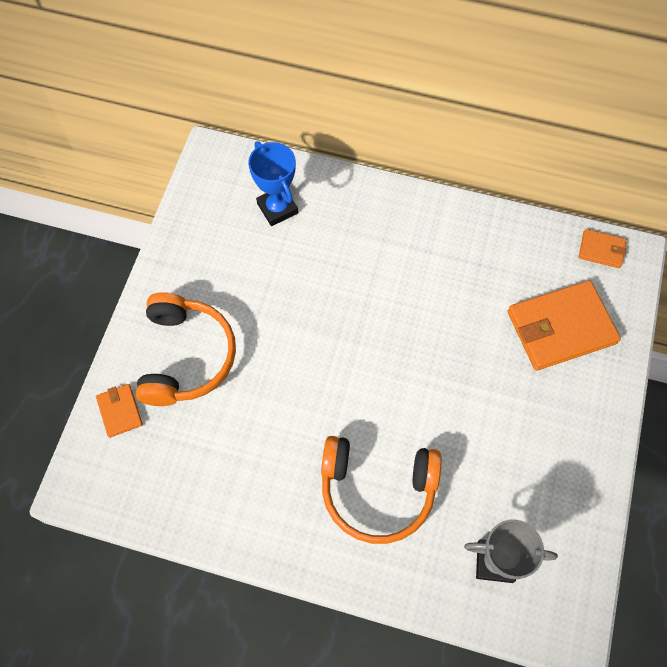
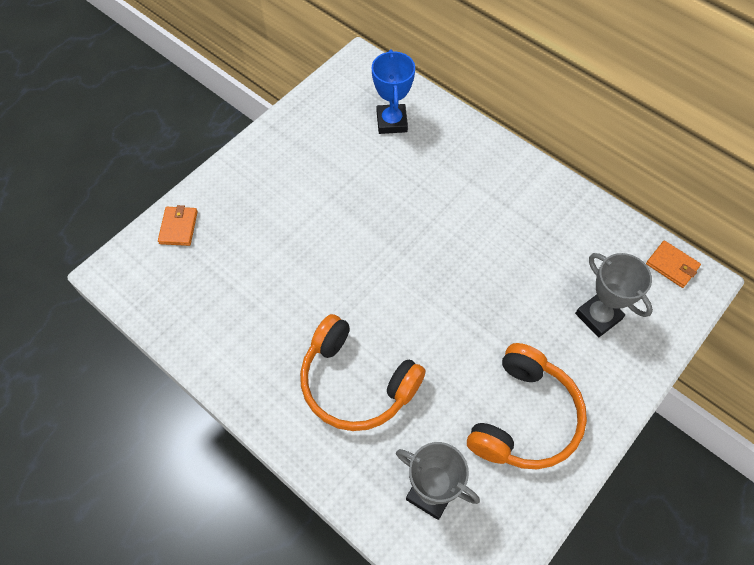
camera: 25 degrees right, 5 degrees down
(186, 356) = (254, 207): orange headphones -> orange headphones (524, 418)
(560, 327) = (598, 316): orange wallet -> grey trophy

